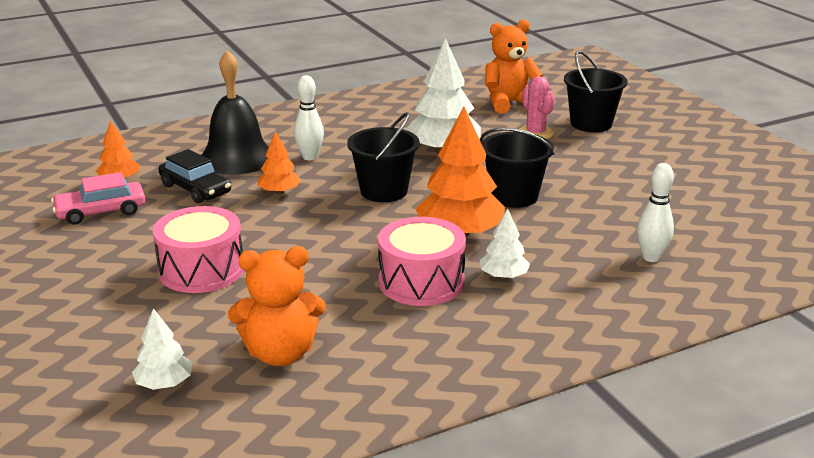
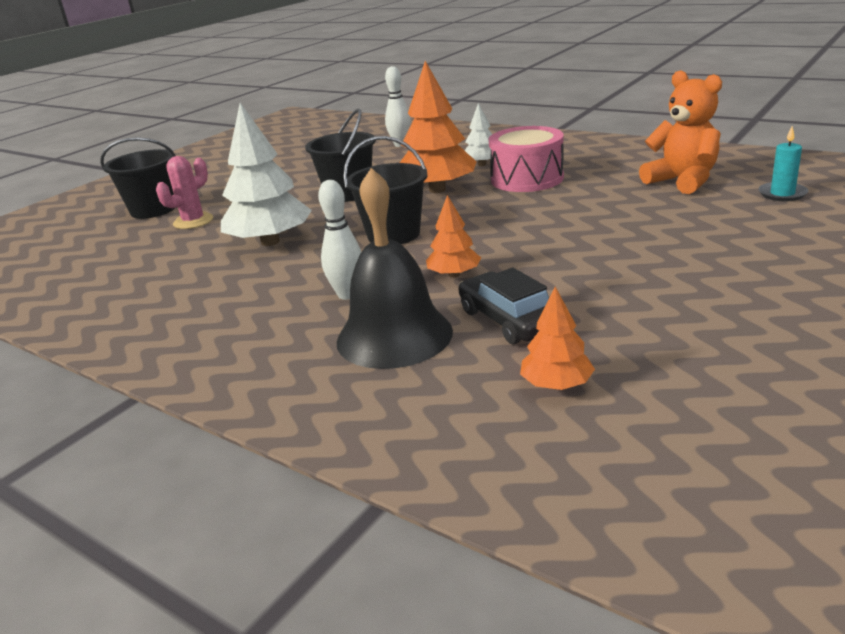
camera: 115 degrees left, 0 degrees up
(101, 212) = (645, 348): pink car -> none
(164, 383) = (782, 194): white tree -> turquoise candle
(195, 189) = (508, 320): black car -> black car turned 45 degrees counterclockwise
(201, 270) = (645, 243): pink drum -> none
(509, 103) = (105, 253): orange teddy bear -> none

